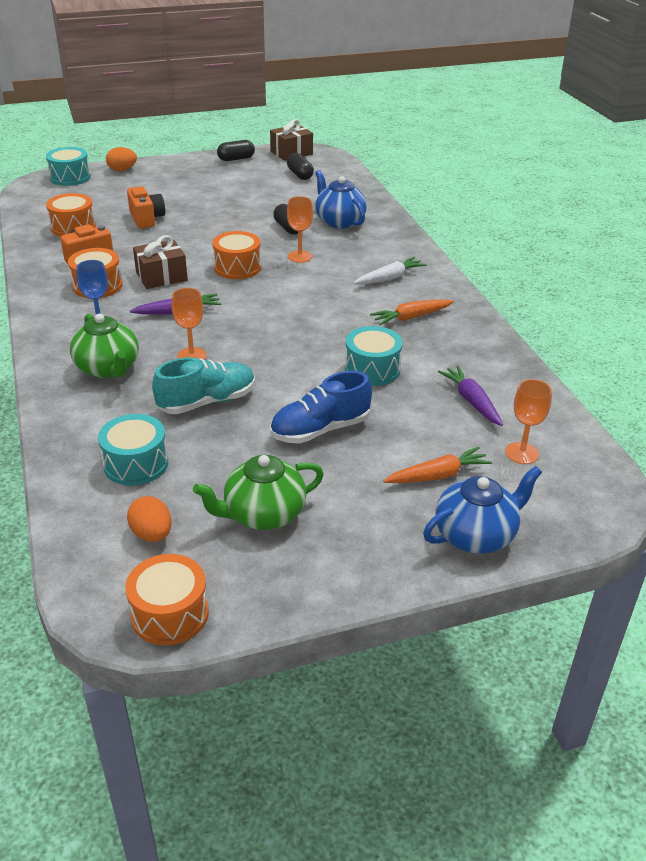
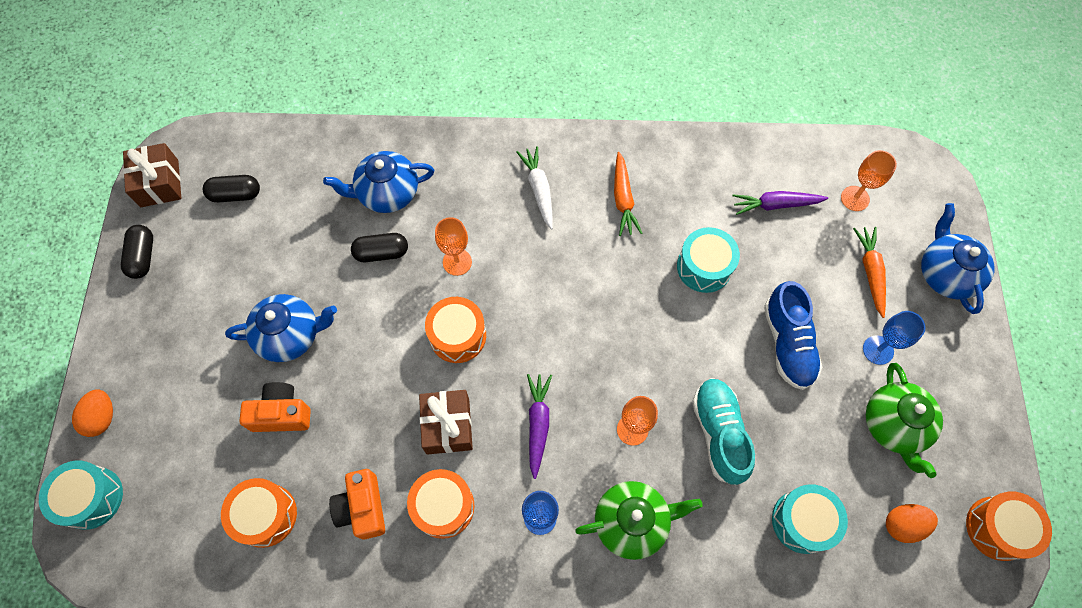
camera: 70 degrees left, 30 degrees up
(205, 210) = (290, 335): none -> blue teapot
(346, 492) = (878, 350): none -> blue goblet

